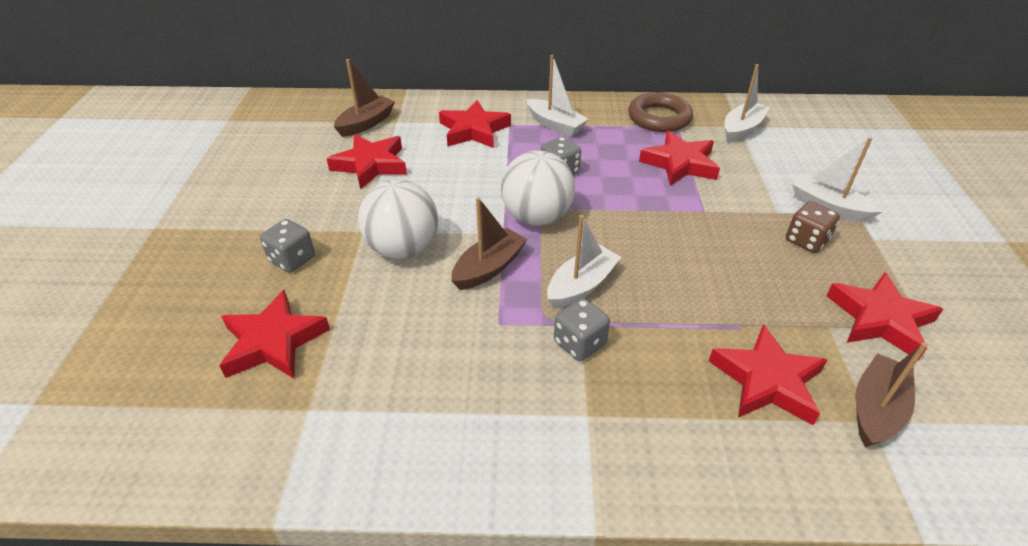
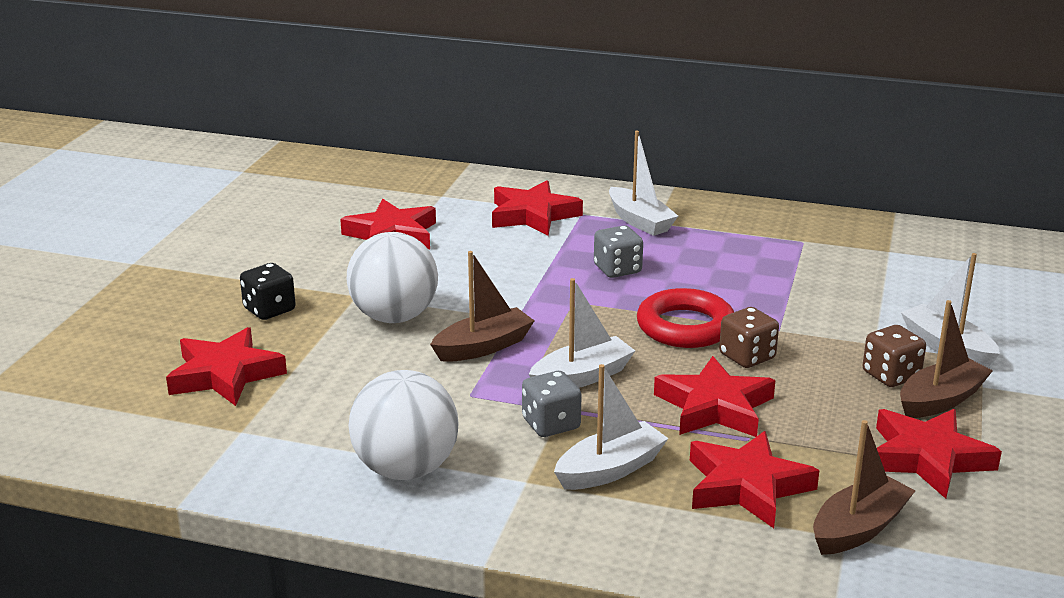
camera: 15 degrees right, 15 degrees down
(292, 259) = (269, 310): grey dice -> black dice
(366, 123) = (404, 193): brown boat -> brown boat (941, 400)
(536, 217) = (564, 309): white ball -> white ball (406, 469)
(635, 219) = (685, 327): none -> red ring
(659, 118) = (783, 229): brown ring -> none
(680, 164) = (779, 280): red star -> red star (714, 407)
(695, 241) = (747, 357): none -> brown dice
(742, 129) = (890, 254): white boat -> white boat (610, 469)

